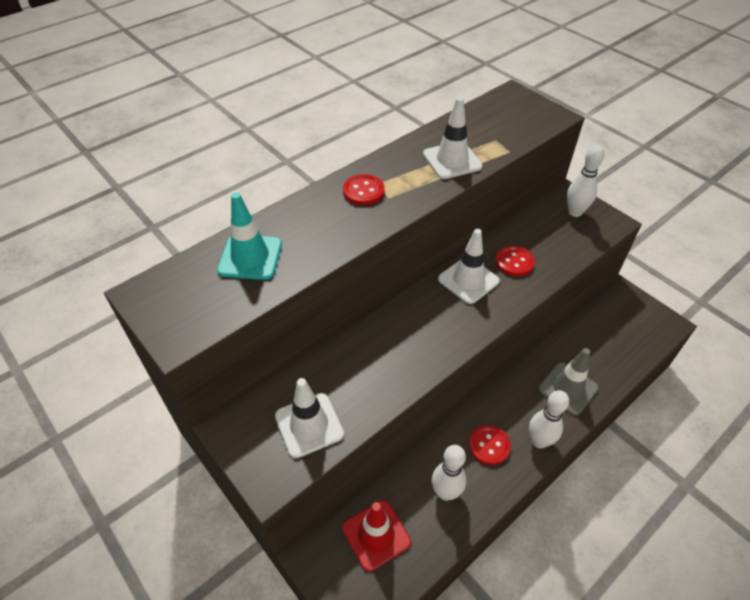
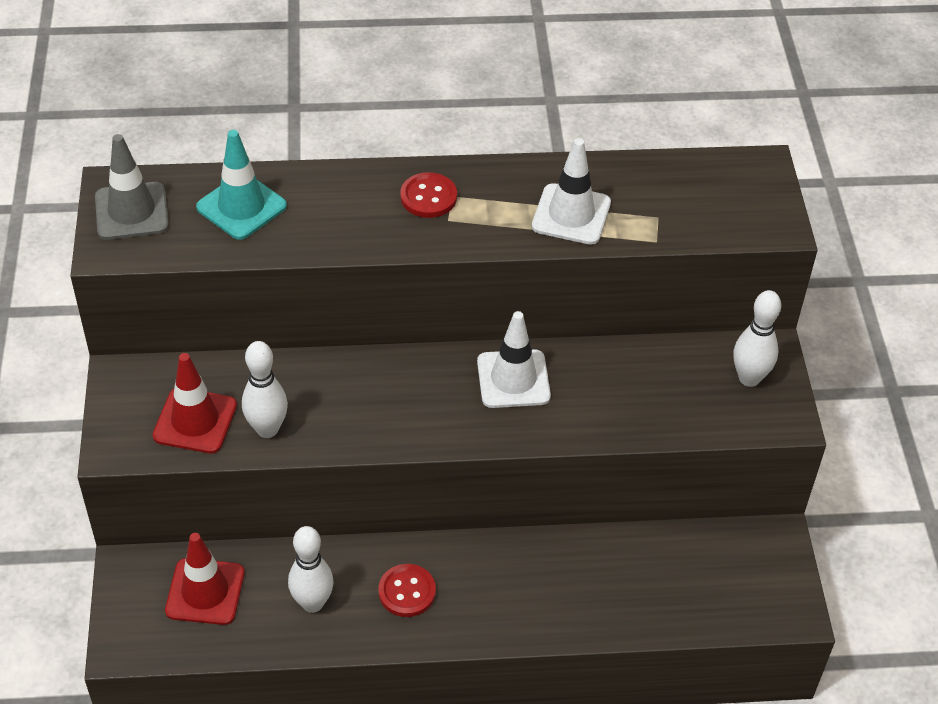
camera: 35 degrees right, 0 degrees up
(309, 425) = (195, 421): white traffic cone -> red traffic cone
(514, 262) = (593, 391): red button -> none
(539, 441) = (468, 625): white bowling pin -> white bowling pin (267, 429)
(568, 388) = (567, 597): grey traffic cone -> grey traffic cone (131, 211)

